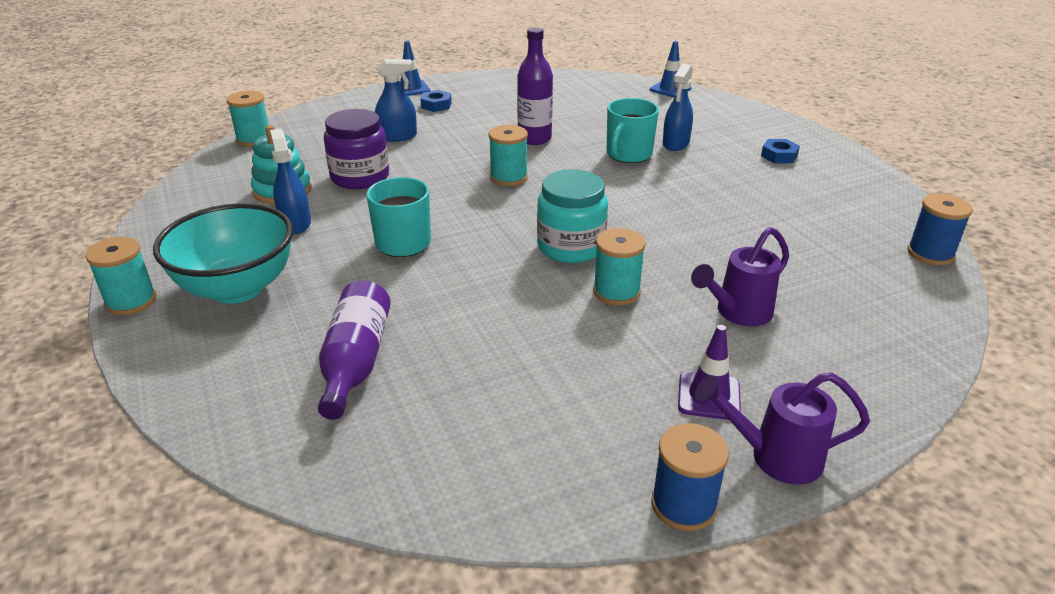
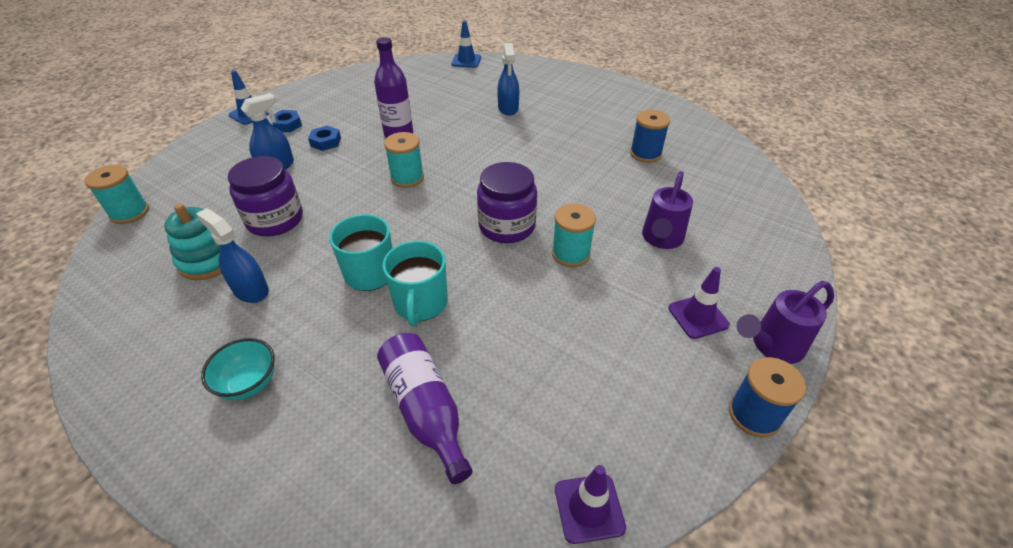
camera: 30 degrees left, 10 degrees up
(131, 301) = (142, 449): turquoise spool -> none
(237, 288) = (249, 383): turquoise bowl -> turquoise bowl, size x0.51
(429, 497) = (589, 508): none -> purple traffic cone
(571, 247) = (507, 226): turquoise jar -> purple jar
(628, 154) = (482, 128): turquoise mug -> turquoise mug (420, 303)
(779, 156) = (584, 99): blue nut -> blue nut (326, 142)
(930, 253) = (729, 148): blue spool -> blue spool (645, 154)

